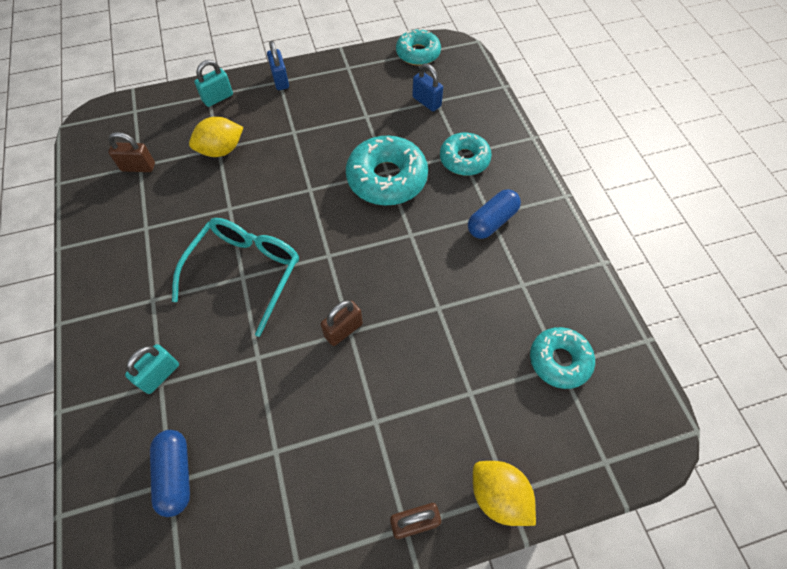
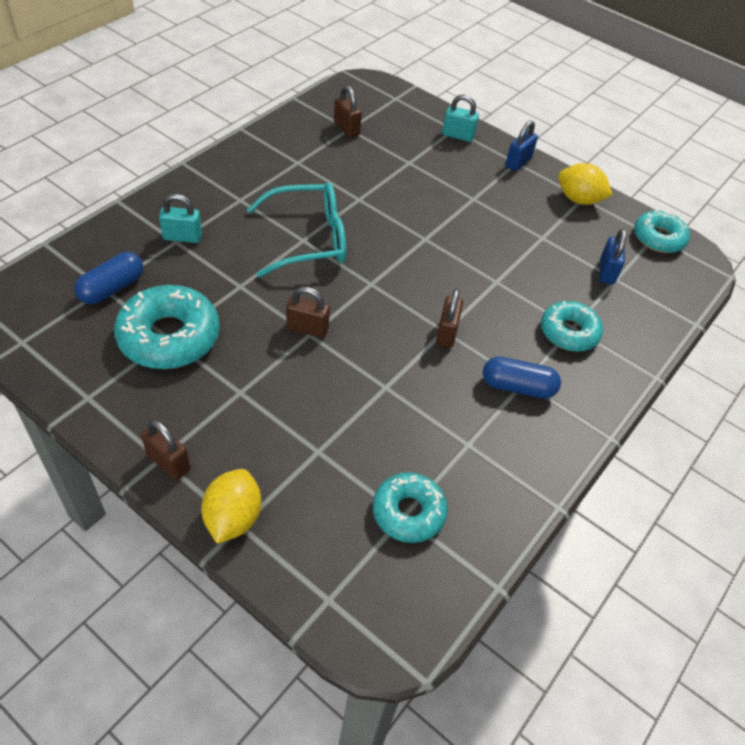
camera: 50 degrees right, 10 degrees down
(221, 150) = (409, 165): yellow lemon -> yellow lemon (578, 199)
(387, 178) = (488, 284): turquoise donut -> turquoise donut (169, 337)
(414, 235) = (446, 333): none -> brown padlock

